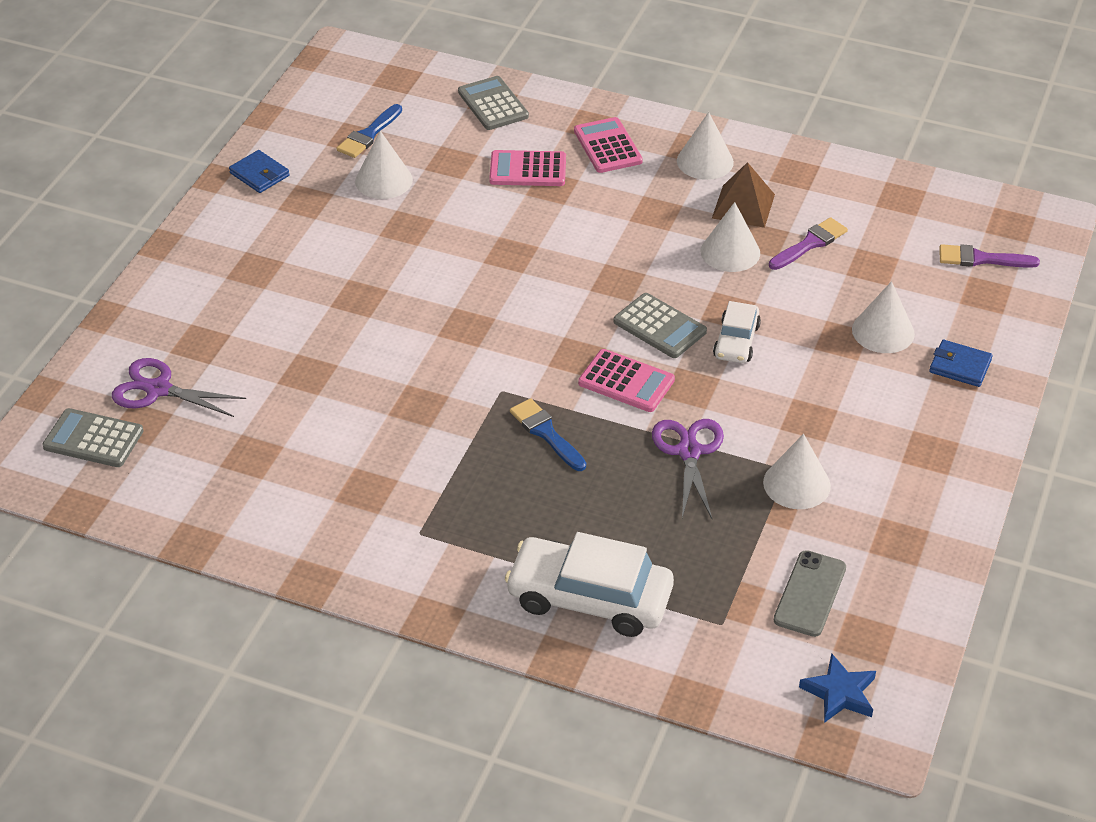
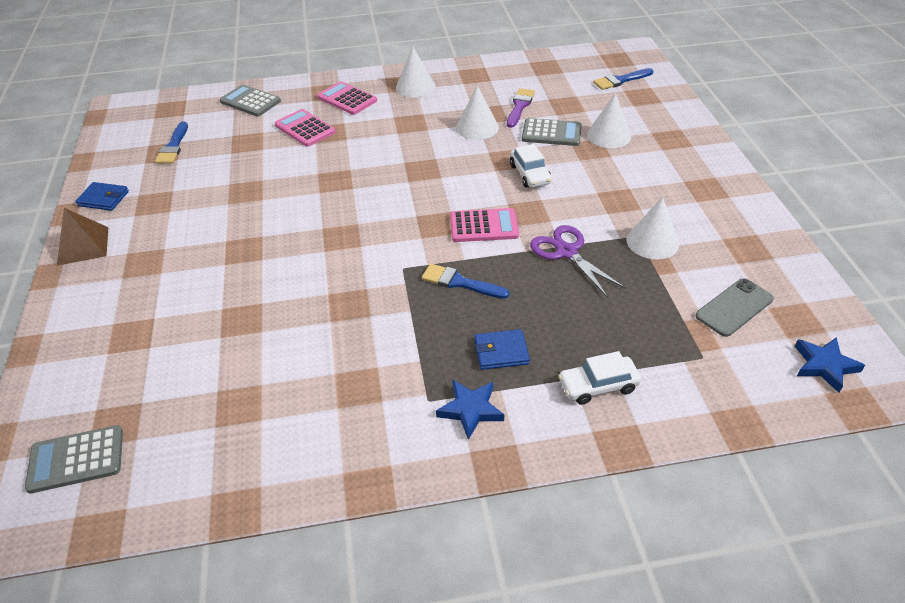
camera: 30 degrees left, 0 degrees up
(158, 389) = (115, 388): purple scissors -> none
(384, 180) = (205, 169): white cone -> none
(450, 560) = (470, 410): none -> blue star
(528, 169) = (305, 128): pink calculator -> pink calculator turned 75 degrees clockwise
(589, 598) = (598, 385): white car -> white car, size x0.55
(659, 327) = (474, 185): grey calculator -> grey calculator (551, 133)
(743, 206) = (461, 101): brown pyramid -> brown pyramid (83, 246)
(810, 594) = (734, 307): grey phone -> grey phone turned 60 degrees clockwise
(960, 366) = (670, 136): blue wallet -> blue wallet (501, 352)
(981, 259) = (620, 80): purple brush -> blue brush

